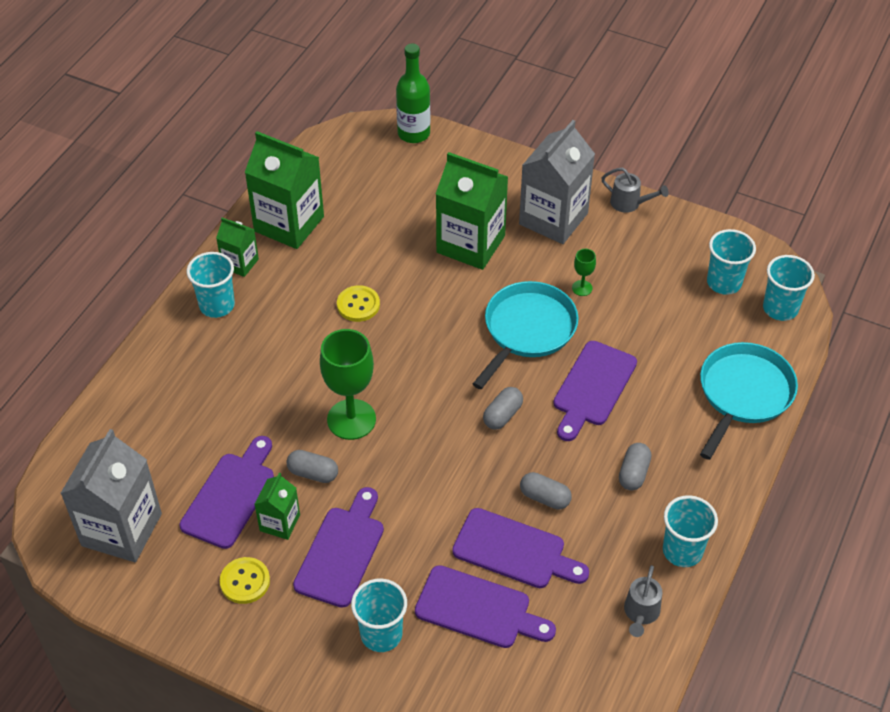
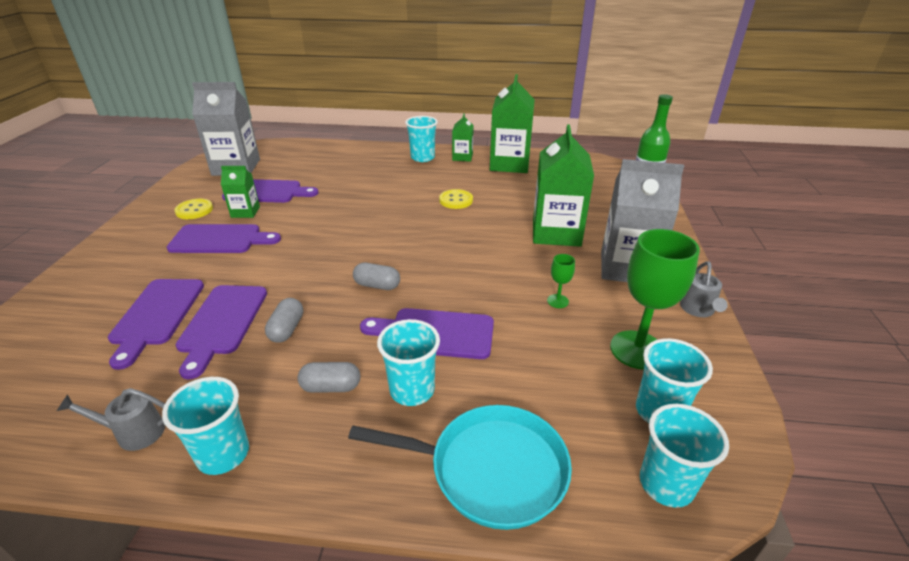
camera: 70 degrees right, 15 degrees down
(313, 473) = (291, 215): grey capsule -> none
(351, 419) = (346, 219): green goblet -> green goblet (637, 350)
(381, 634) = (138, 271): turquoise cup -> turquoise cup (412, 390)
(527, 330) = (483, 279): turquoise pan -> none

